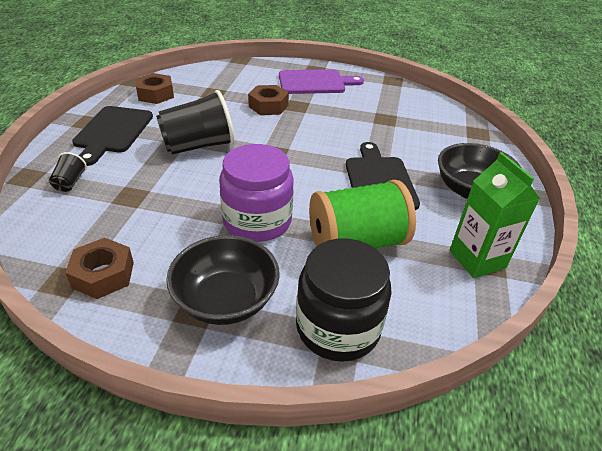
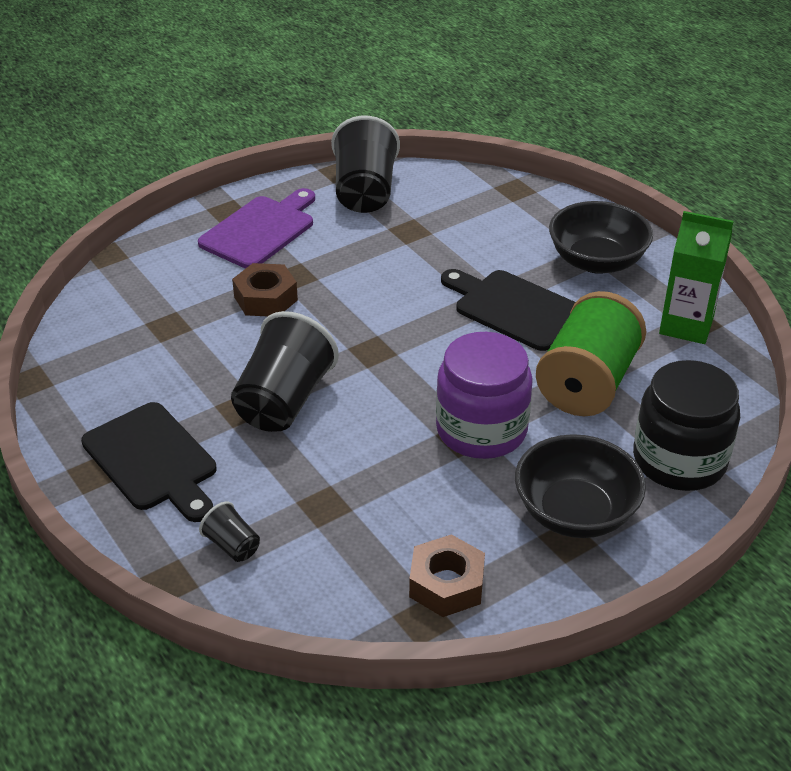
camera: 45 degrees left, 0 degrees up
(155, 94) = (101, 378): brown nut -> none
(390, 93) = (365, 192): none -> black cup

